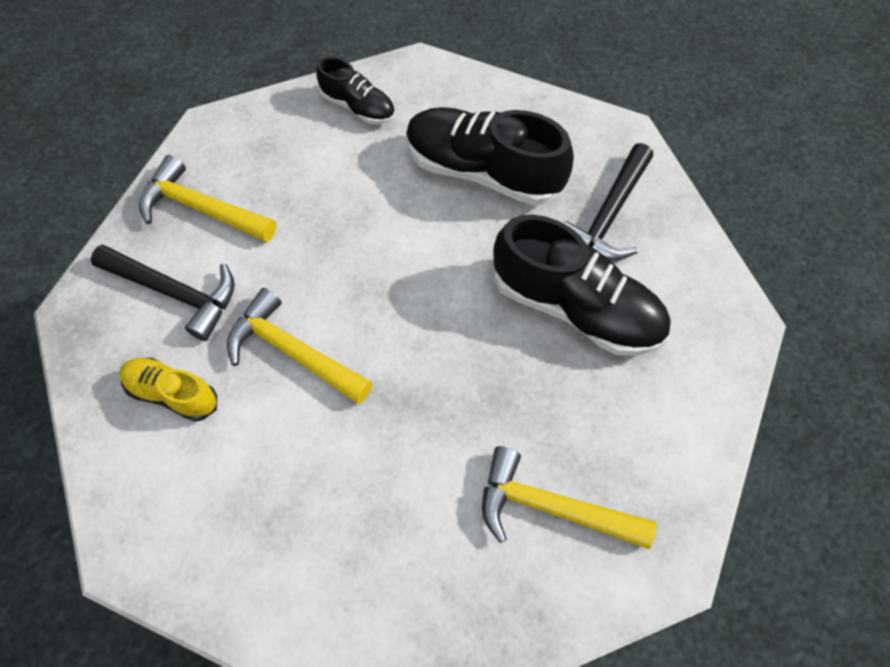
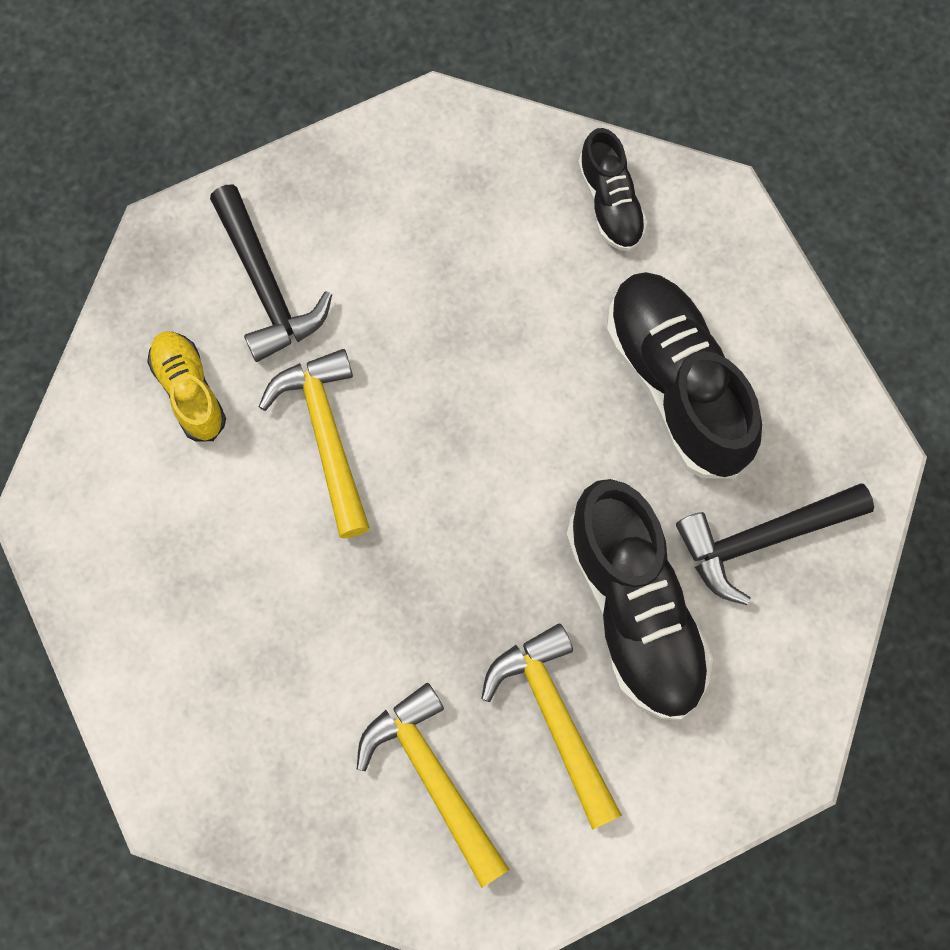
camera: 40 degrees right, 10 degrees up
(202, 208) = (358, 208): yellow hammer -> yellow hammer (555, 717)

